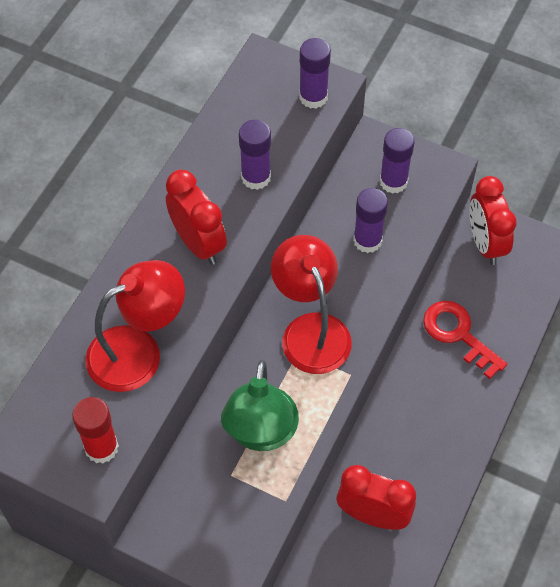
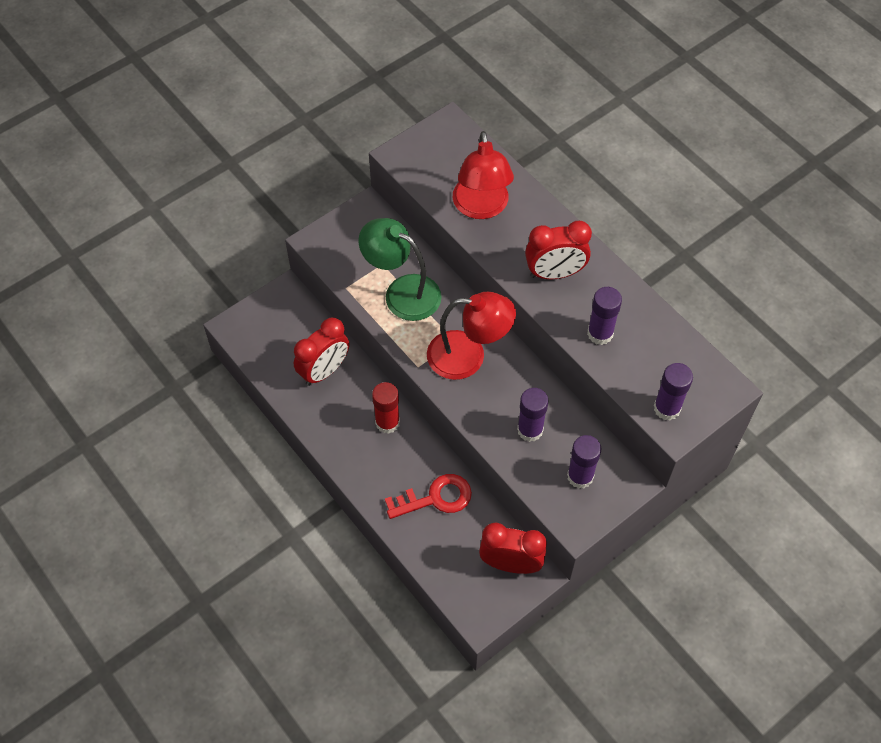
camera: 115 degrees right, 0 degrees up
(101, 447) = (420, 165): red glue stick -> red glue stick (387, 422)

